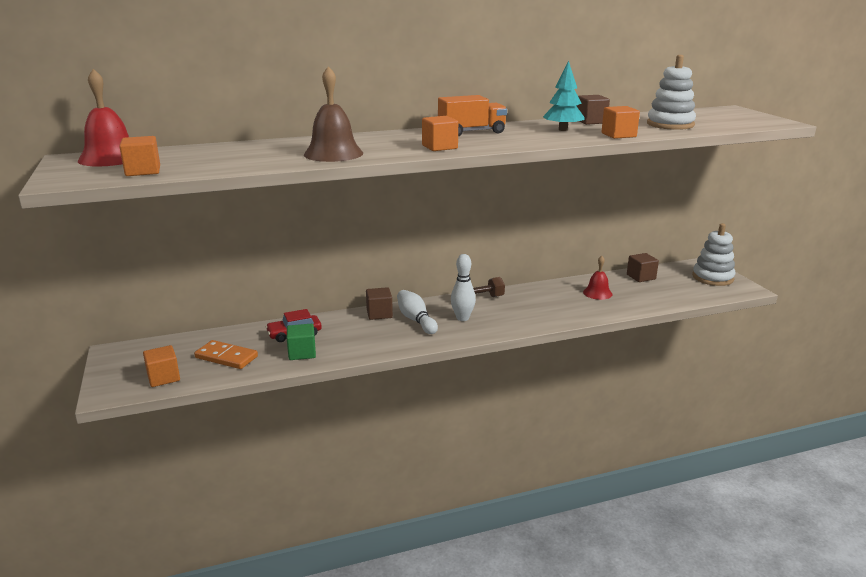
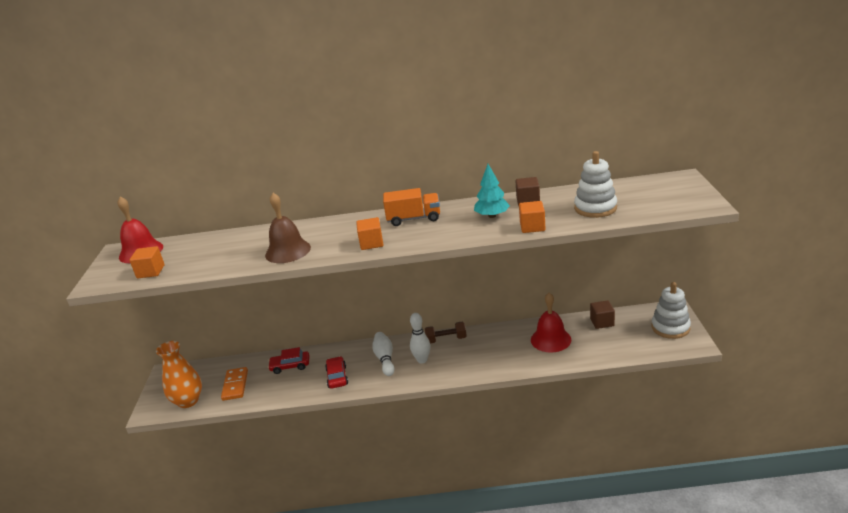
camera: 20 degrees right, 5 degrees up
(163, 378) = (188, 401): orange cube -> orange vase
(226, 357) = (235, 385): orange domino -> orange domino turned 45 degrees clockwise
(302, 353) = (287, 386): green cube -> none
(364, 340) = (337, 377): none -> red car
(379, 314) = (360, 350): brown cube -> none
(597, 293) = (550, 339): red bell -> red bell, size x1.58

